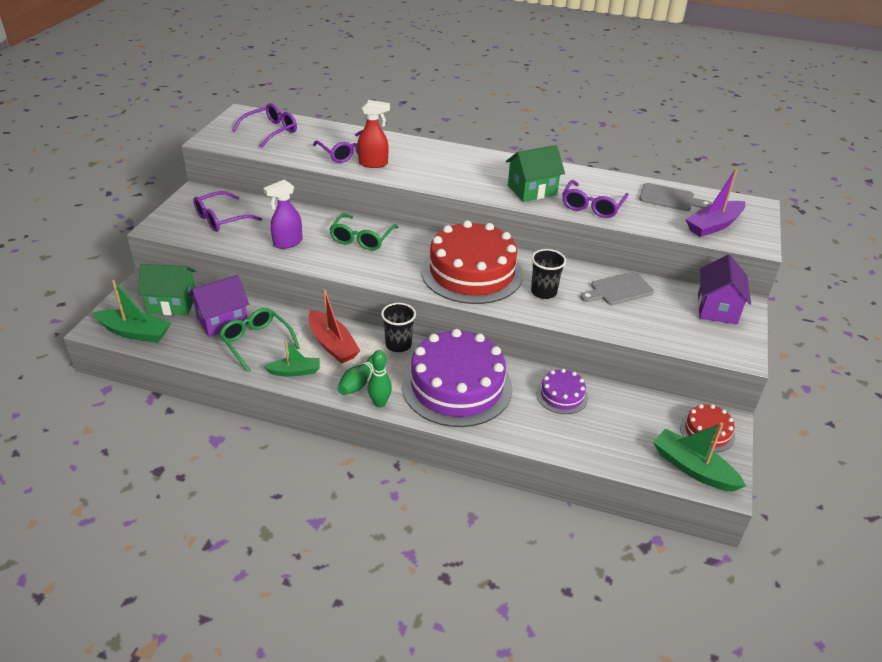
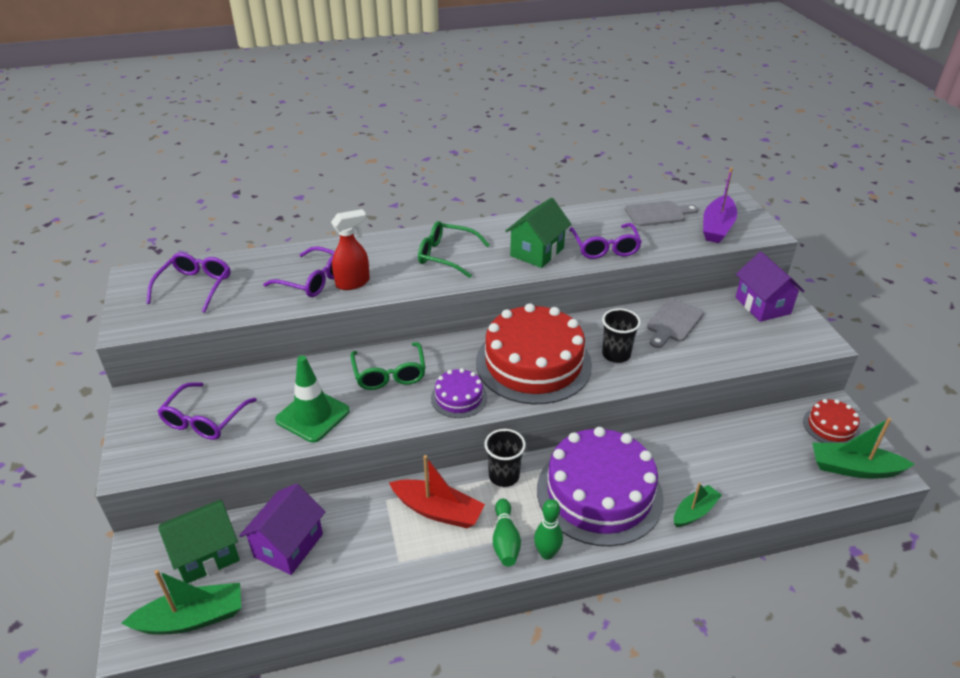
camera: 30 degrees left, 0 degrees up
(256, 342) = (353, 552): green glasses -> green glasses (446, 255)
(287, 243) = (312, 415): purple spray bottle -> green traffic cone
(295, 371) = (428, 565): green boat -> green boat (694, 511)
(562, 395) = (694, 452): purple cake -> purple cake (459, 397)

